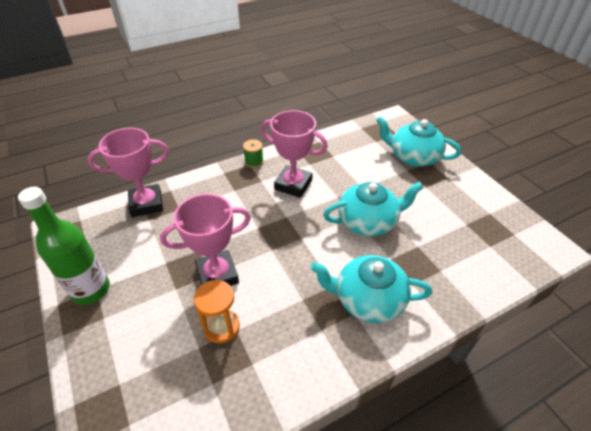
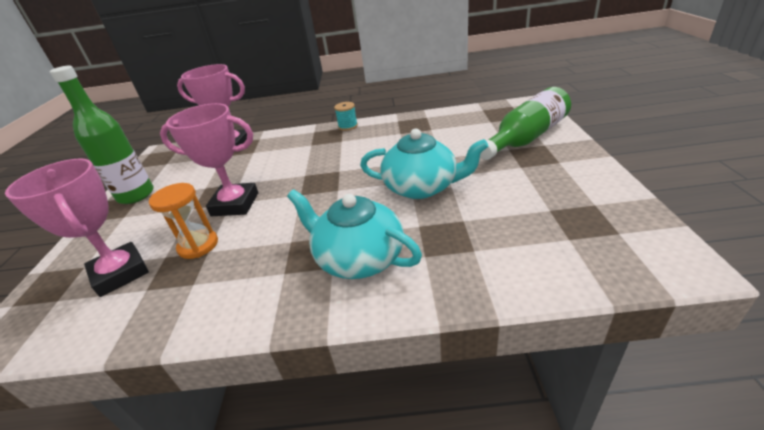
camera: 30 degrees right, 10 degrees down
(254, 162) = (348, 126): green spool -> turquoise spool
(293, 185) = (369, 147): pink trophy -> pink trophy (120, 273)
(413, 156) = (526, 138): turquoise teapot -> green bottle

